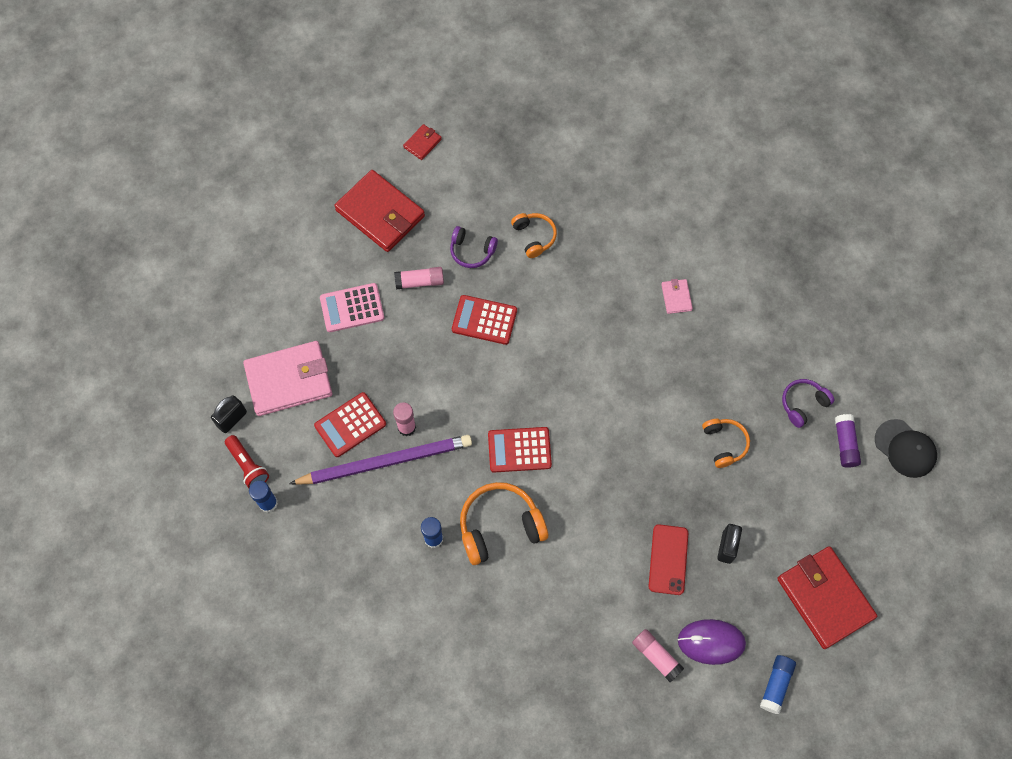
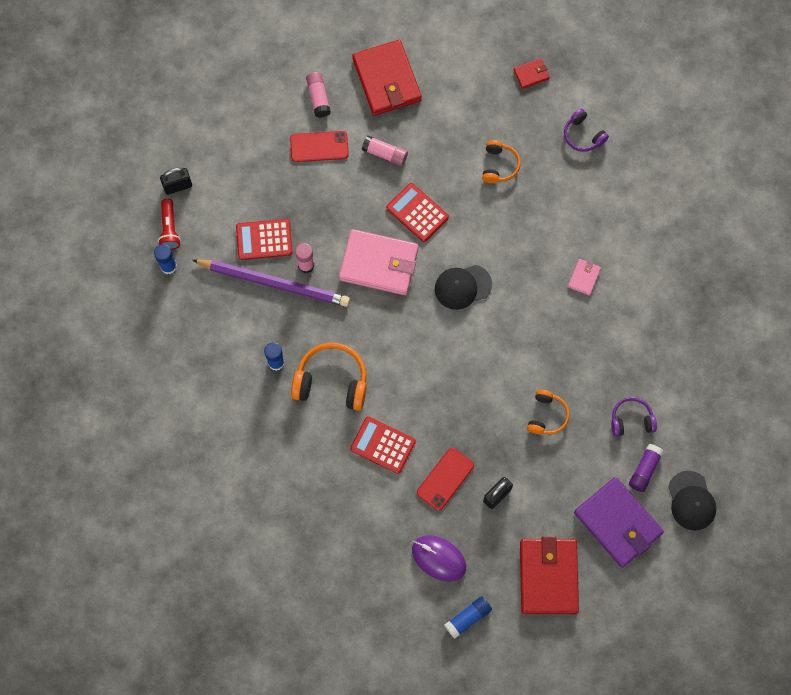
camera: 30 degrees right, 5 degrees up
(289, 380) = (237, 178): pink wallet -> pink wallet (379, 264)
(352, 308) = (319, 146): pink calculator -> red phone
(422, 143) = (456, 38): red wallet -> red wallet (531, 74)
(472, 251) = (441, 150): purple headphones -> purple headphones (583, 135)
(519, 450) = (382, 331): red calculator -> red calculator (383, 445)
(570, 366) = (462, 287): none -> black cap
(656, 656) = (390, 545): pink glue stick -> pink glue stick (318, 97)
(854, 508) = (618, 523): none -> purple wallet

